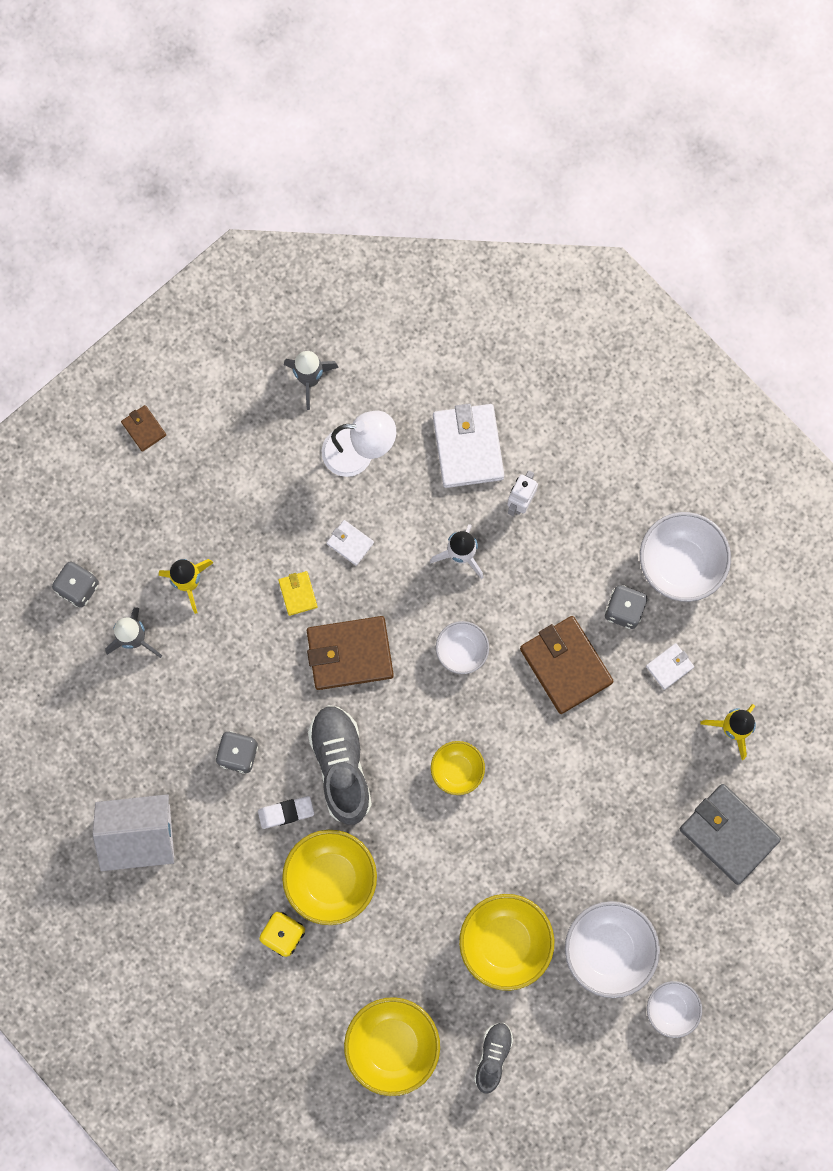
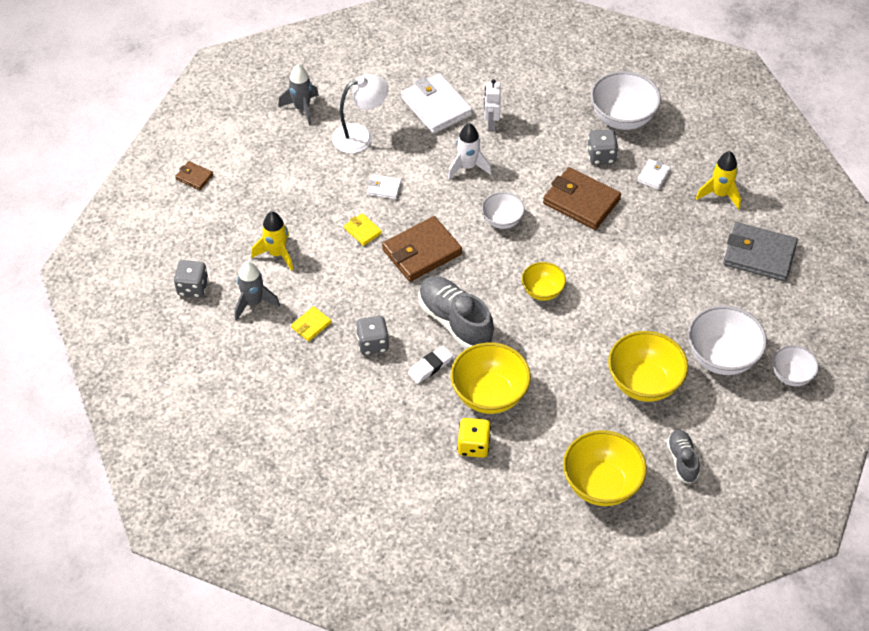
camera: 25 degrees left, 25 degrees down
(139, 834) = (323, 425): white house -> none
(183, 698) = (311, 325): none -> yellow wallet

